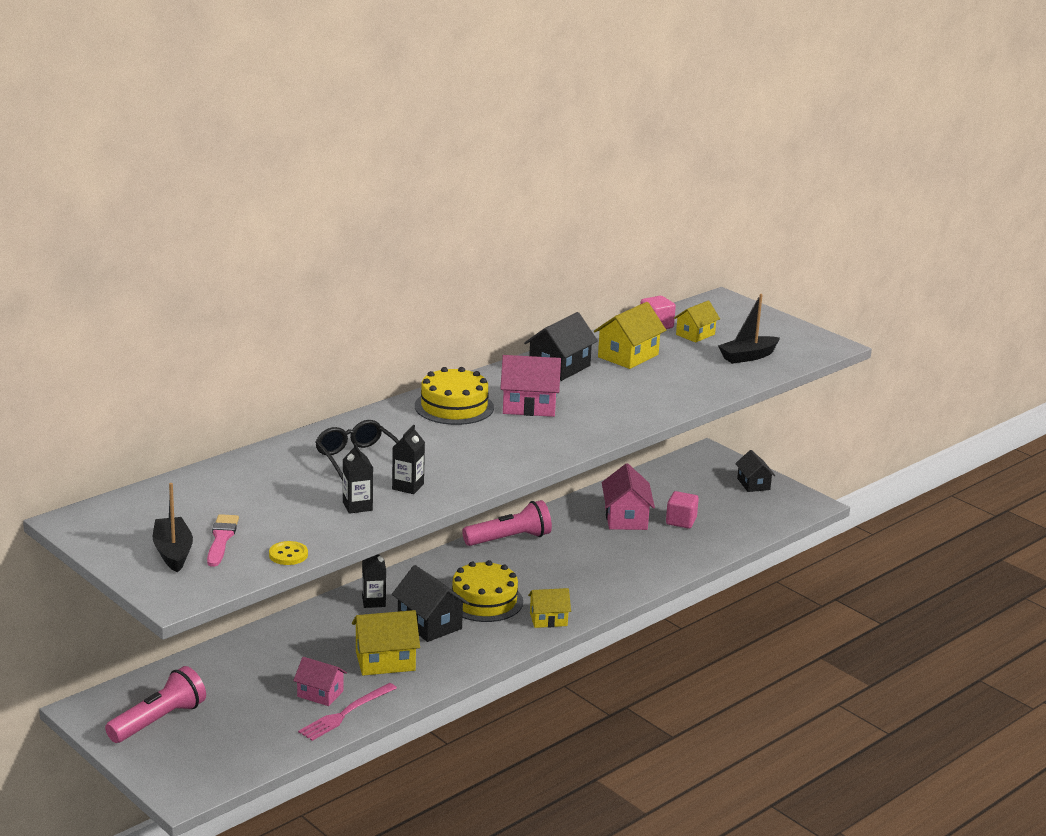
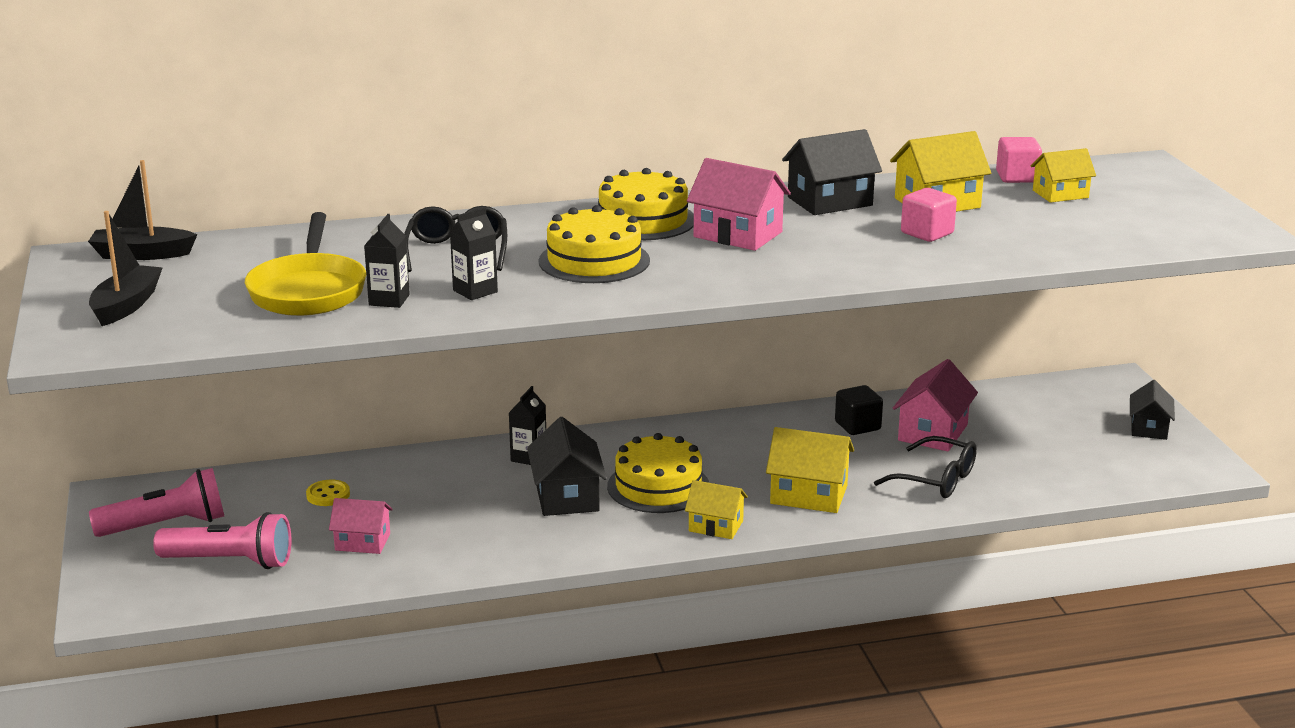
camera: 30 degrees right, 0 degrees up
(221, 539) = (195, 303): pink brush -> none
(288, 555) = (242, 334): yellow button -> yellow button (328, 495)
(291, 511) = (308, 291): none -> yellow pan
(320, 694) = (362, 542): pink house -> pink house turned 45 degrees counterclockwise
(346, 713) = (367, 571): pink fork -> none
(385, 661) = (473, 525): yellow house -> yellow house (808, 495)
(459, 446) = (594, 261): none -> yellow cake
(510, 539) = (760, 425): pink flashlight -> pink flashlight (230, 561)
(574, 524) = (857, 426): none -> black cube
(657, 552) = (936, 480): none -> black glasses
(681, 521) = (1004, 451): pink cube -> pink cube (927, 233)
(748, 356) = (1107, 229): black boat -> black boat (142, 254)

